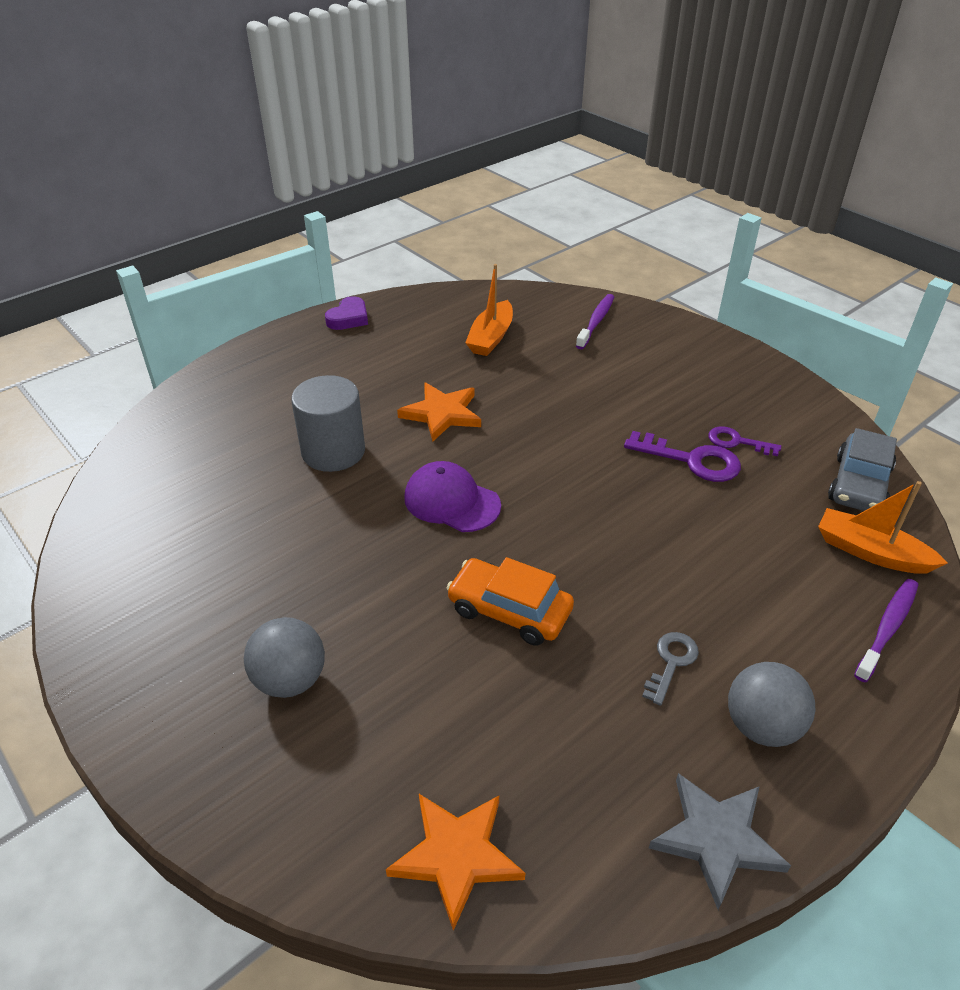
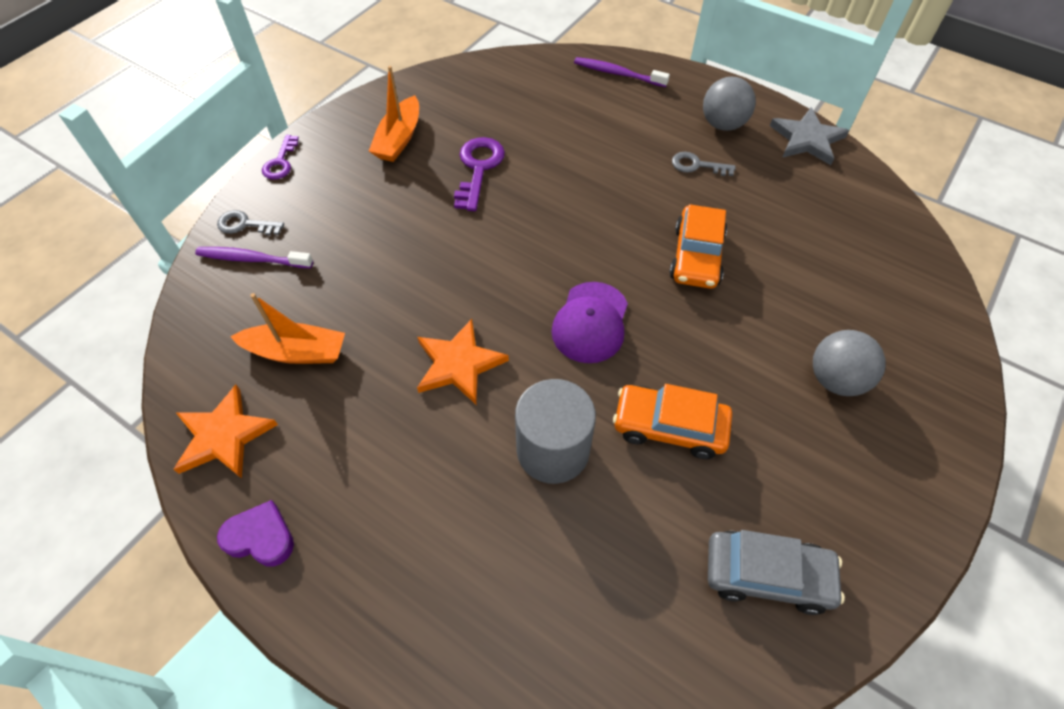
camera: 105 degrees left, 15 degrees up
(313, 526) = (669, 427): none -> orange car
(456, 855) = (893, 245): orange star -> orange star (224, 436)
(637, 319) = (245, 224): none -> grey key
(737, 442) = (445, 143): purple key -> purple key (280, 162)
(859, 485) = (479, 80): grey car -> grey car (767, 575)
(870, 552) = (550, 78): orange boat -> orange boat (399, 139)

